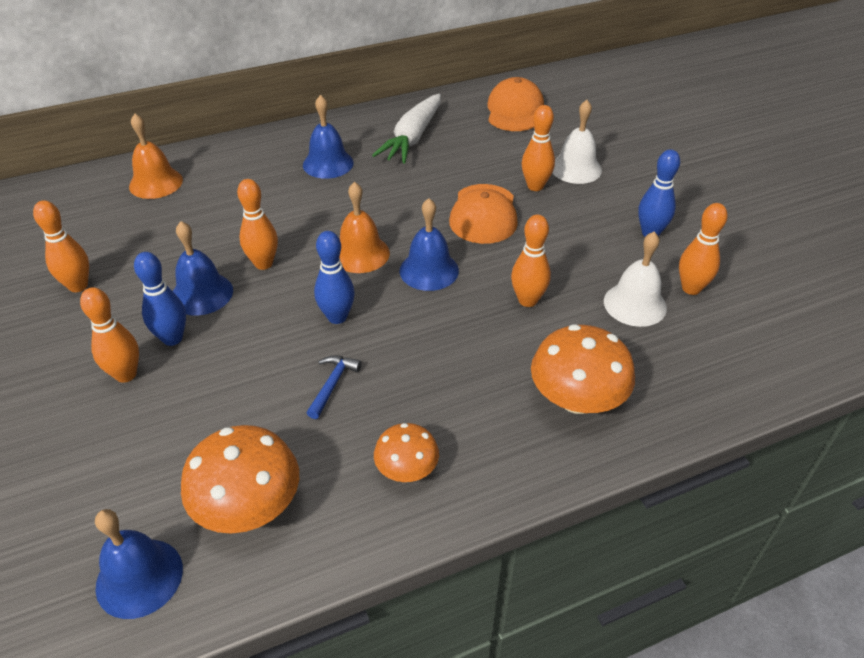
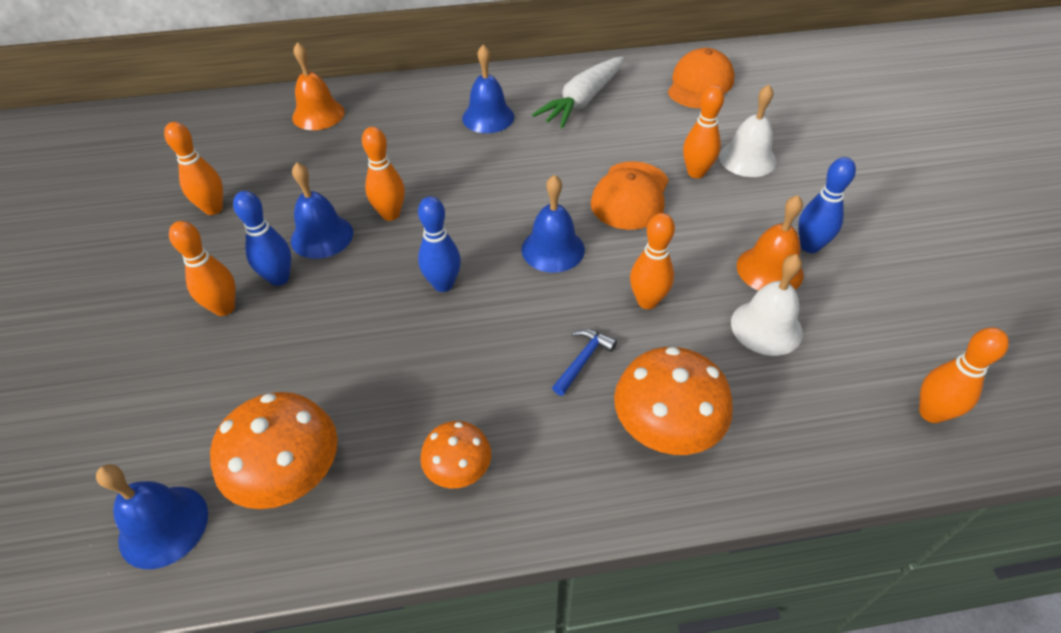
camera: 15 degrees right, 5 degrees up
(332, 384) = (415, 357): blue hammer -> blue hammer (583, 360)
(360, 253) = (489, 219): orange bell -> orange bell (769, 269)
(691, 288) = (838, 320): orange bowling pin -> orange bowling pin (931, 413)

